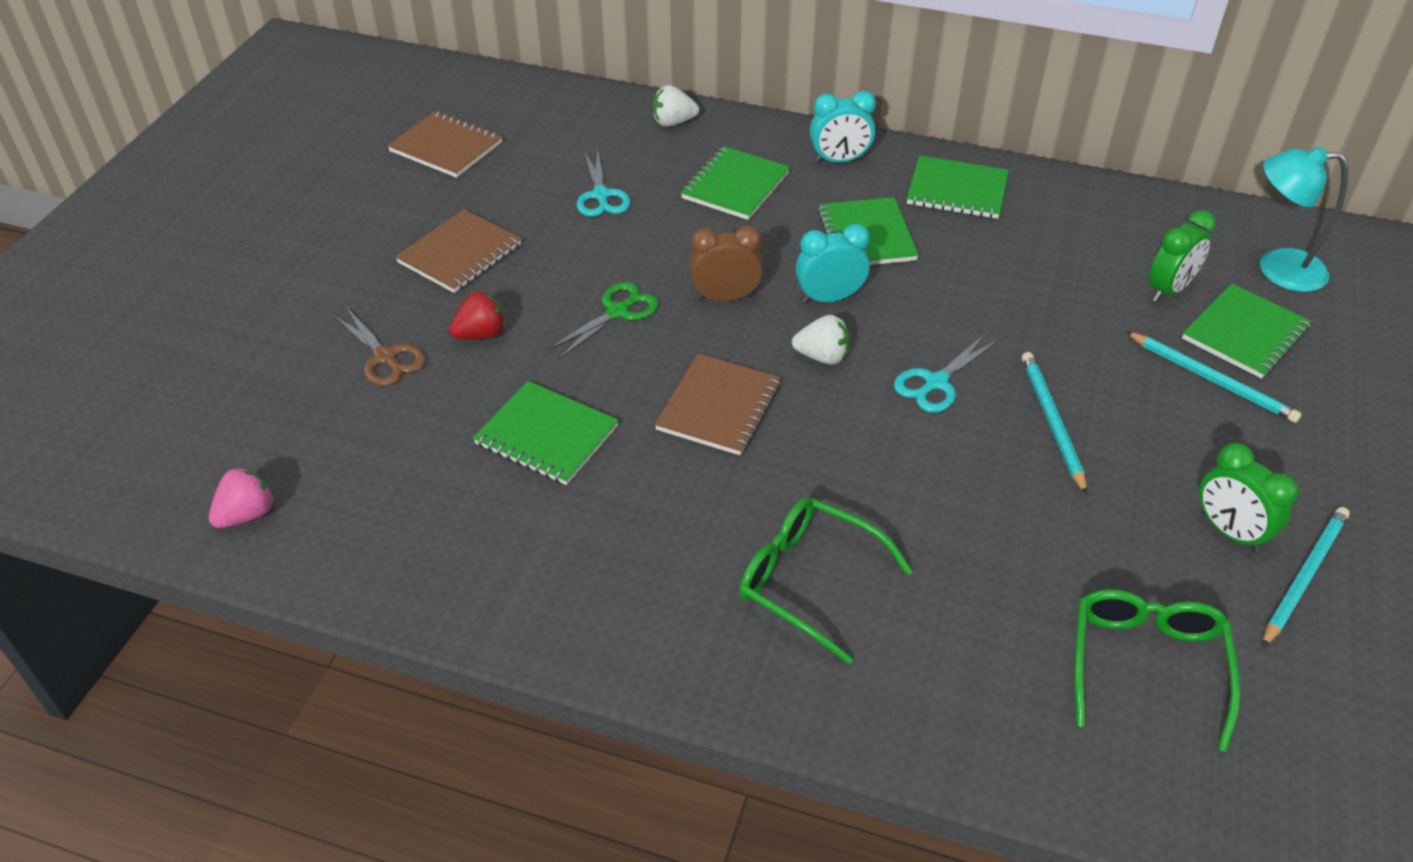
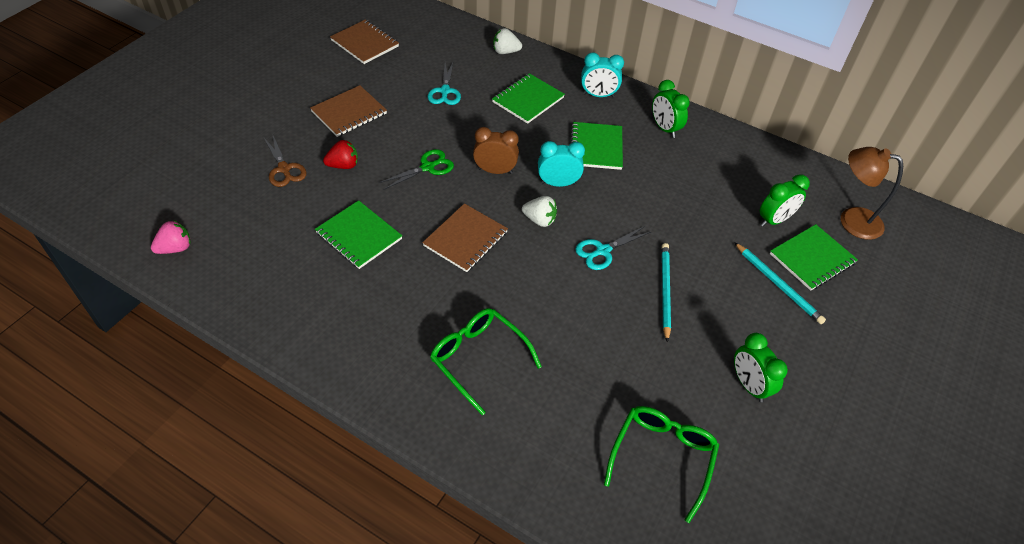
camera: 10 degrees right, 5 degrees up
(957, 190) = (664, 128): green notebook -> green clock
(1277, 269) = (851, 220): turquoise lamp -> brown lamp
(1304, 576) = (785, 424): turquoise pencil -> none

